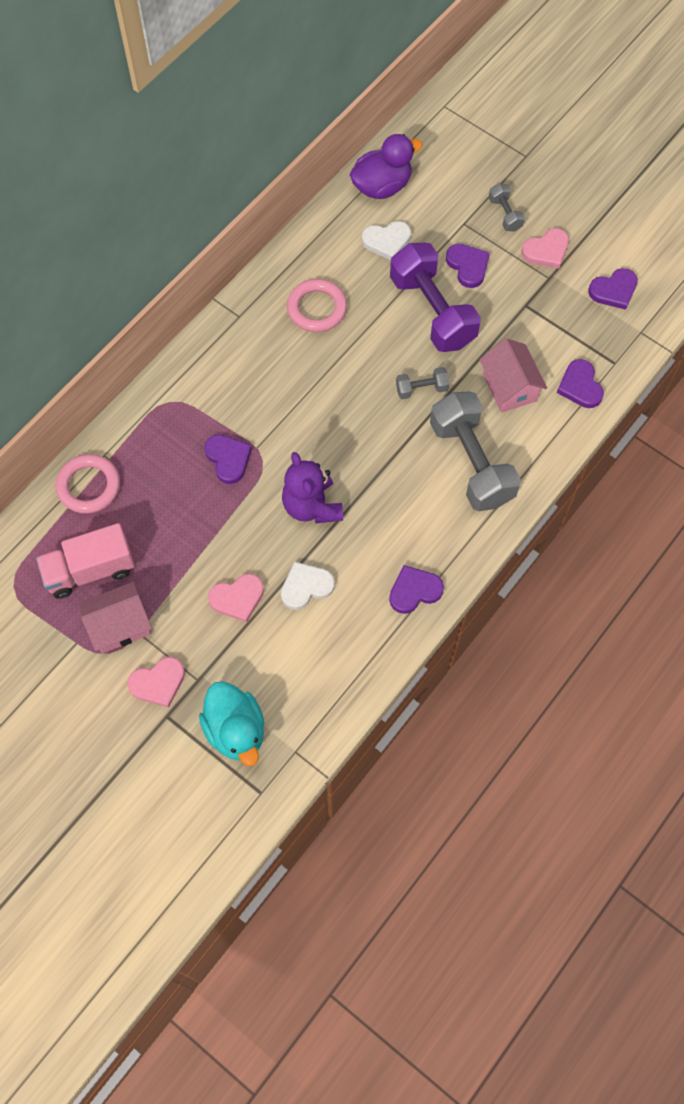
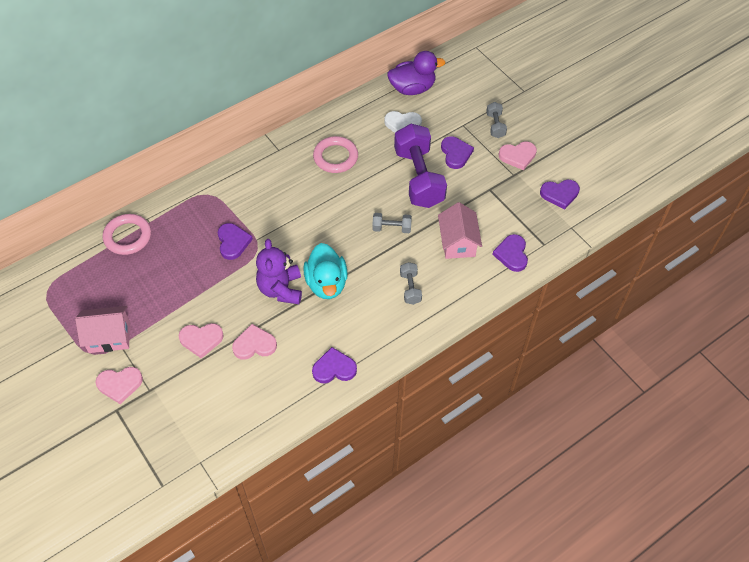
camera: 15 degrees right, 10 degrees down
(90, 570) = (104, 293): pink truck -> none
(236, 730) = (162, 434): turquoise duck -> turquoise duck (326, 283)
(306, 587) = (254, 344): white heart -> pink heart
(471, 463) = (410, 288): grey dumbbell -> grey dumbbell, size x0.45

